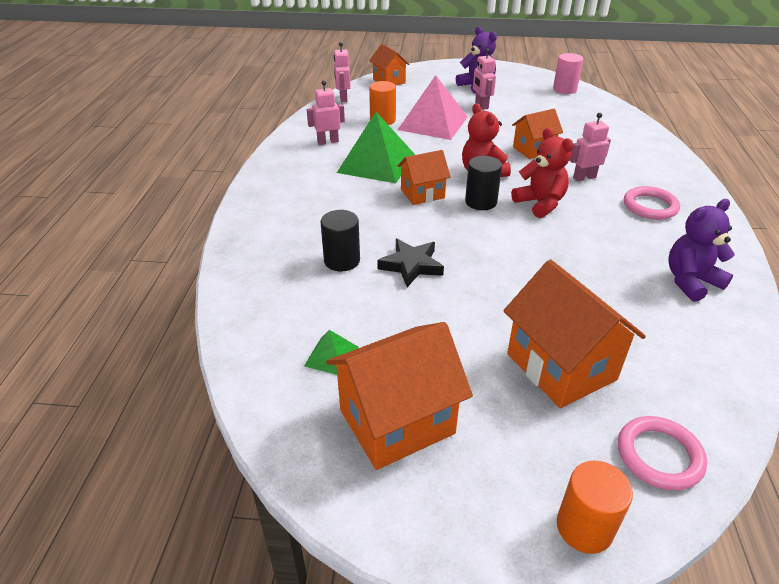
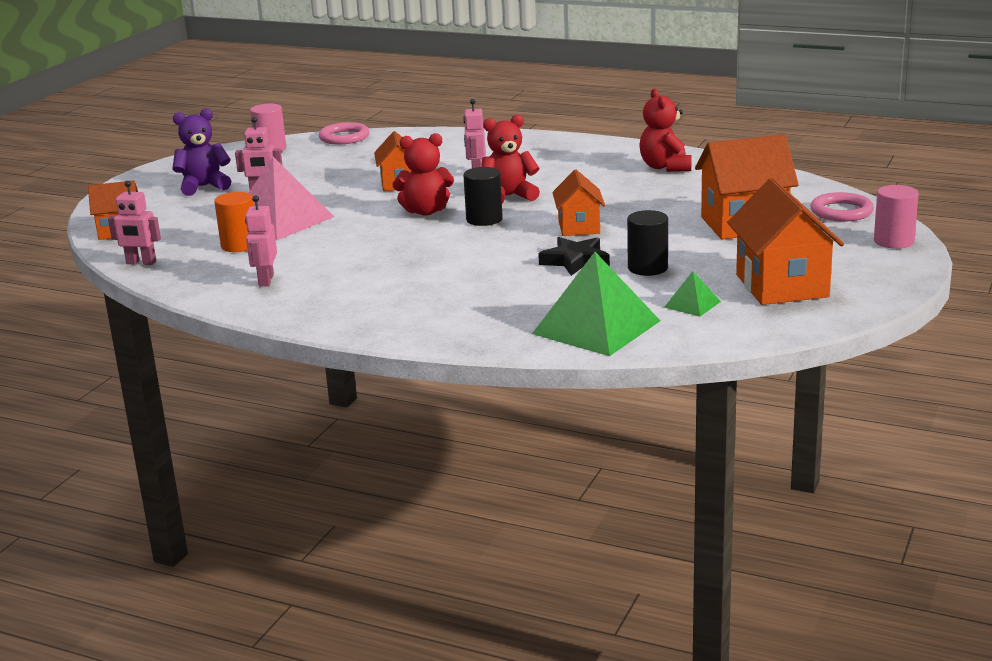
camera: 70 degrees left, 15 degrees down
(342, 260) = (545, 290): black cylinder -> black cylinder (647, 268)
(376, 163) = (352, 258): green pyramid -> green pyramid (596, 327)
(422, 193) = (444, 242): orange house -> orange house (579, 227)
(584, 527) = (893, 241): orange cylinder -> pink cylinder
(650, 206) = (548, 159): pink ring -> pink ring (344, 137)
(690, 281) = (665, 167): purple teddy bear -> red teddy bear

